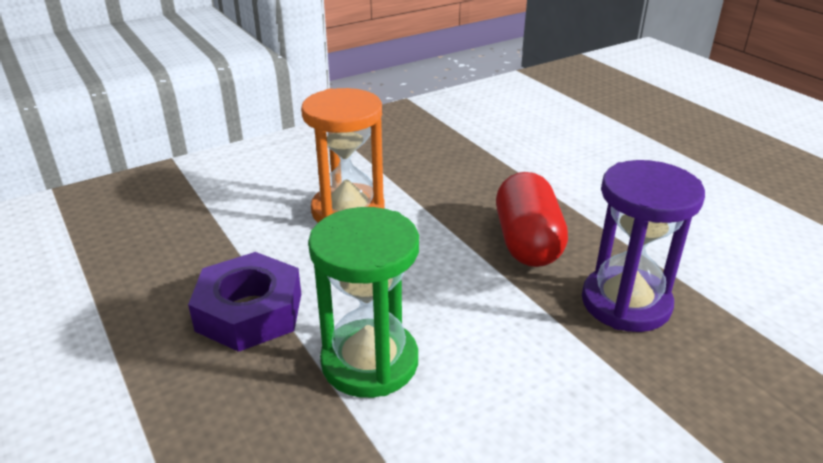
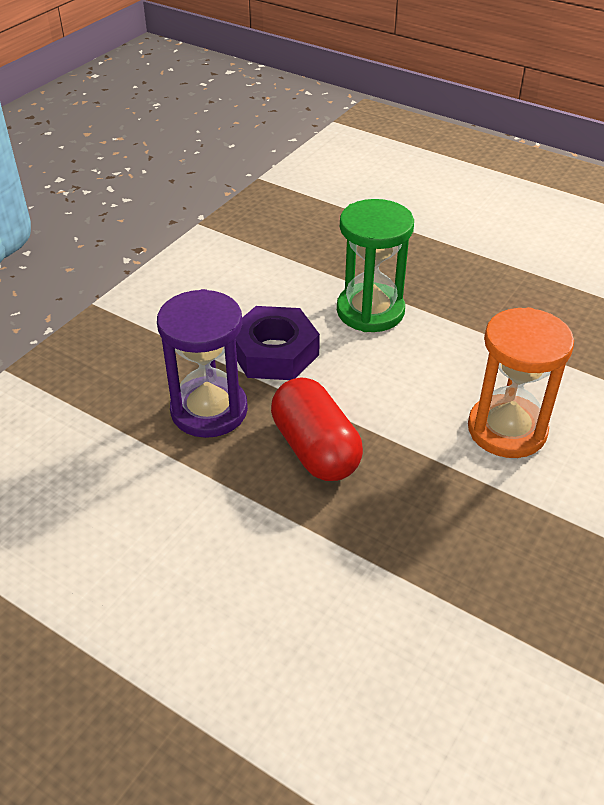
camera: 155 degrees right, 10 degrees up
(249, 312) = (479, 316): purple nut -> purple nut (274, 352)

